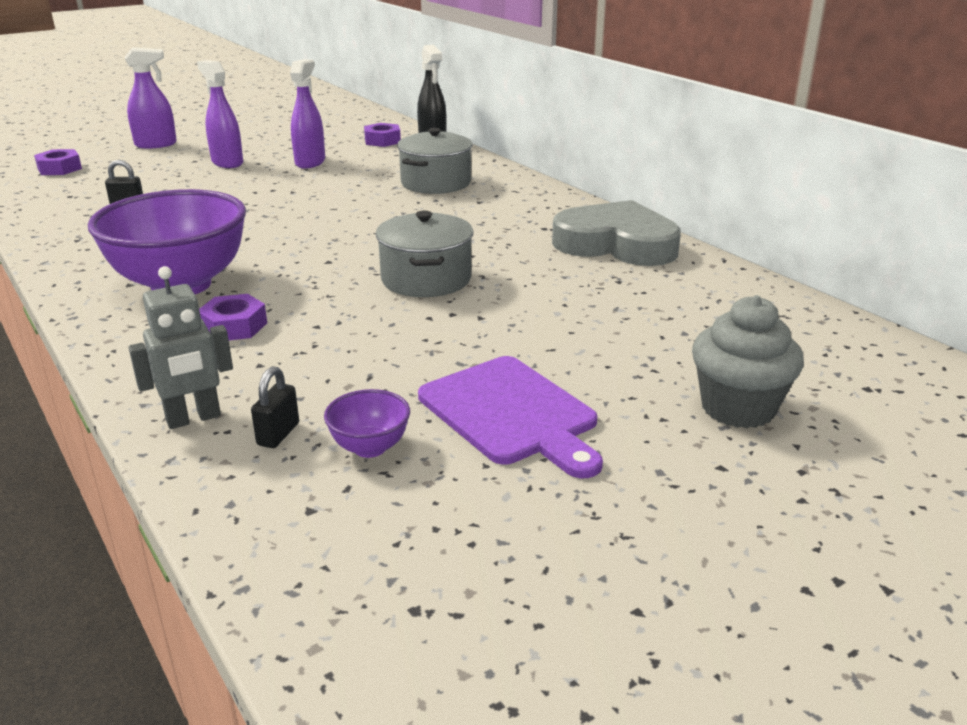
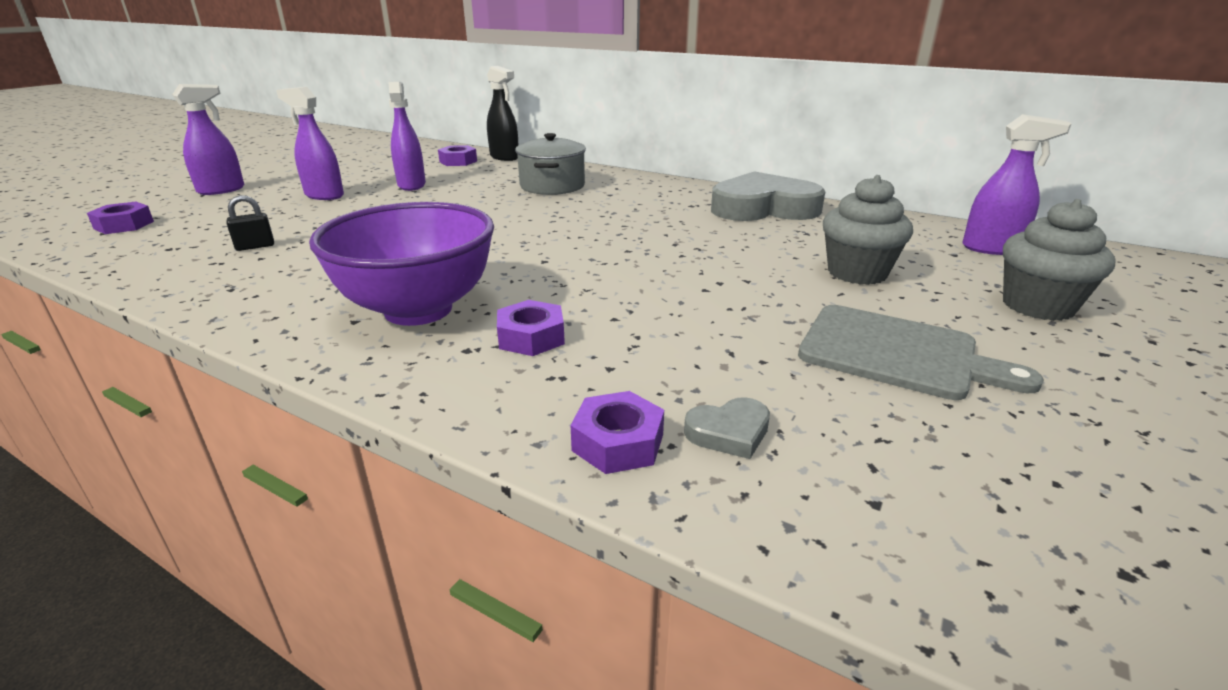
camera: 25 degrees left, 0 degrees up
(193, 419) = (618, 443): grey robot -> purple nut
(278, 434) = (729, 432): black padlock -> grey heart
(370, 447) = (832, 419): purple bowl -> none
(426, 279) = (655, 259): grey pot -> none
(511, 413) = (896, 353): purple cutting board -> grey cutting board
(601, 333) = (857, 273): none -> grey cupcake
(804, 339) = (992, 248): none -> purple spray bottle

